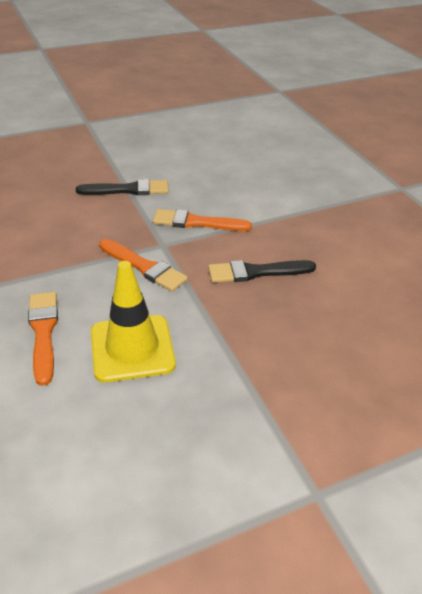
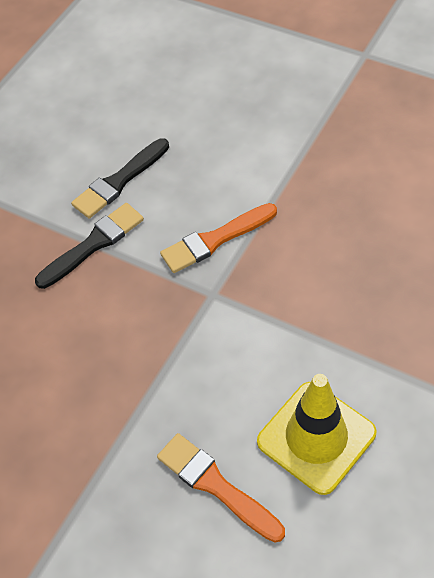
camera: 30 degrees left, 15 degrees up
(144, 267) = (224, 335): orange brush -> none
(256, 272) = (335, 264): black brush -> black brush (119, 181)

